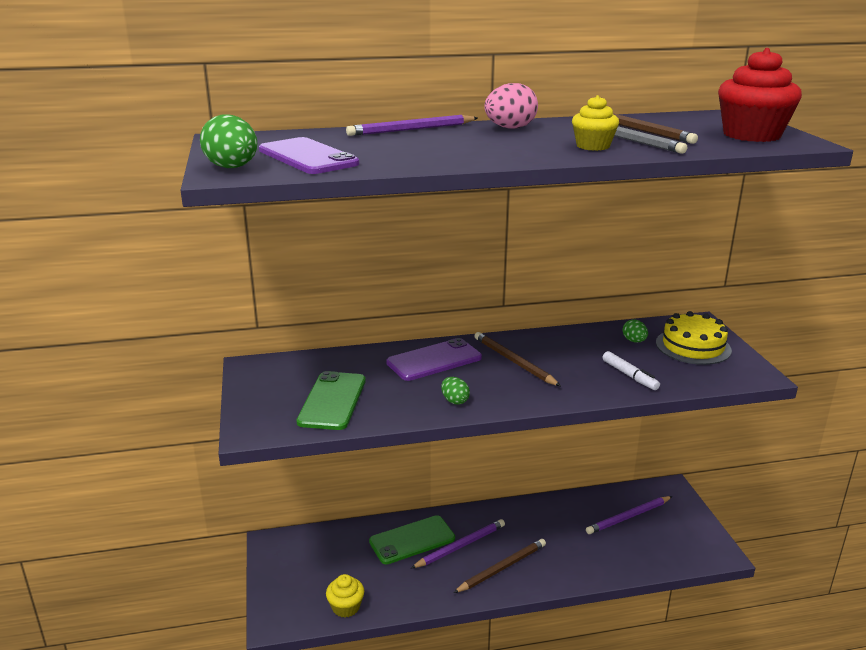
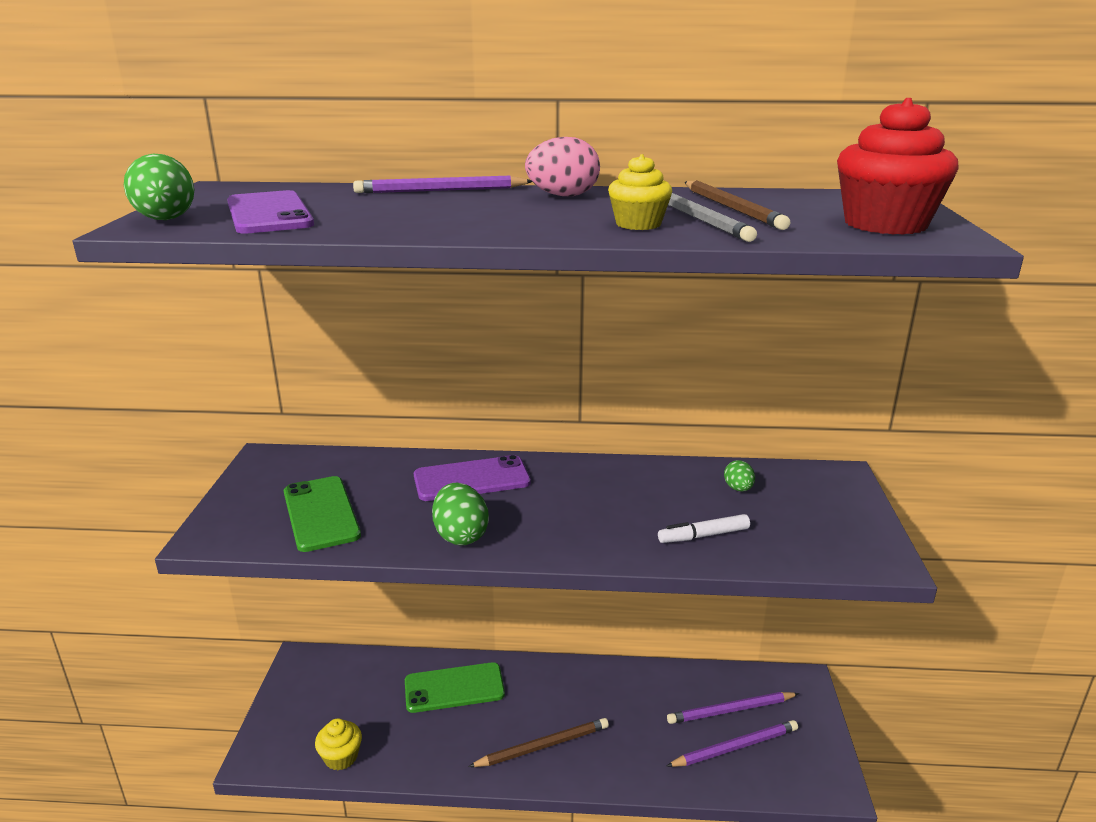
camera: 15 degrees right, 0 degrees up
(332, 401) = (321, 513): green phone -> green phone turned 45 degrees counterclockwise
(455, 401) = (460, 536): green egg -> green egg, size x1.70
(460, 546) = (506, 707): purple pencil -> purple pencil (735, 747)
(514, 361) = (566, 495): brown pencil -> none
(629, 376) = (703, 535): white marker -> white marker turned 90 degrees clockwise
(693, 346) = (814, 507): yellow cake -> none

